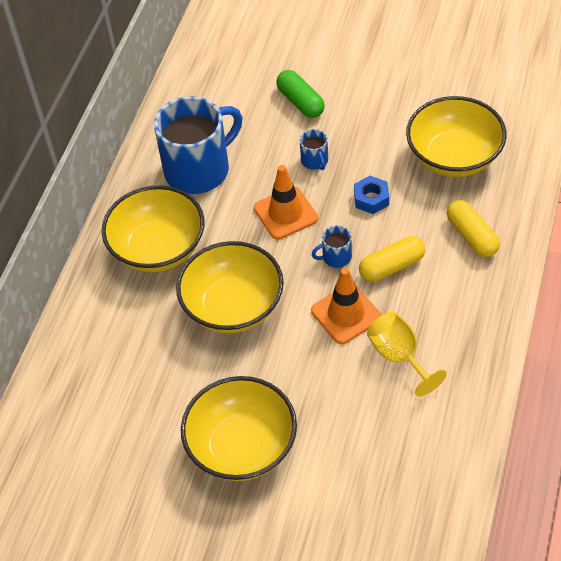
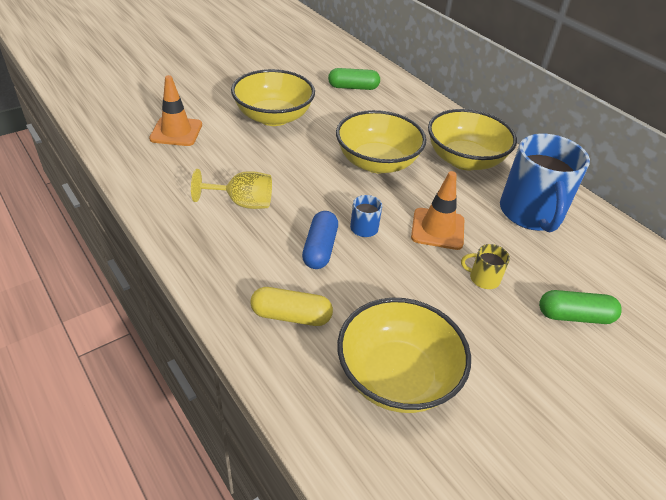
camera: 120 degrees right, 10 degrees down
(98, 424) = (353, 87): none -> green capsule
(315, 161) = (483, 278): blue mug -> yellow mug
(346, 314) = (308, 202): orange traffic cone -> orange traffic cone (176, 132)
(371, 199) = (403, 283): blue nut -> none
(392, 267) = (320, 248): yellow capsule -> blue capsule

